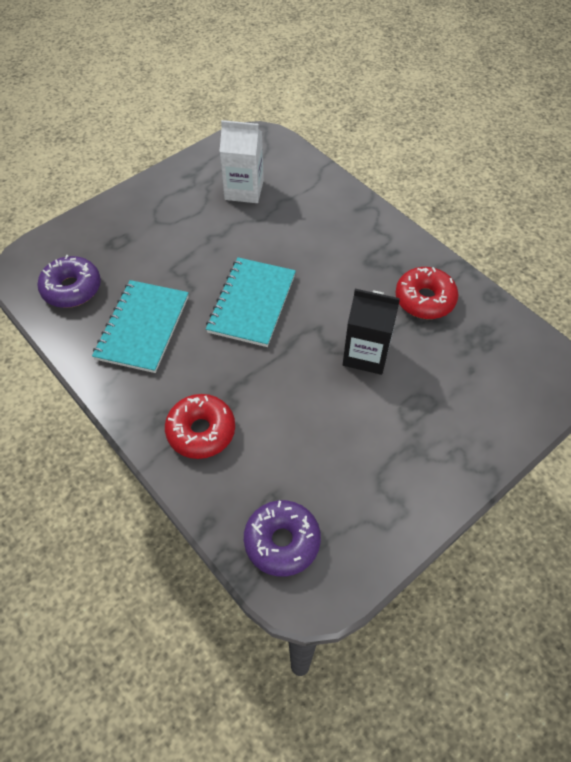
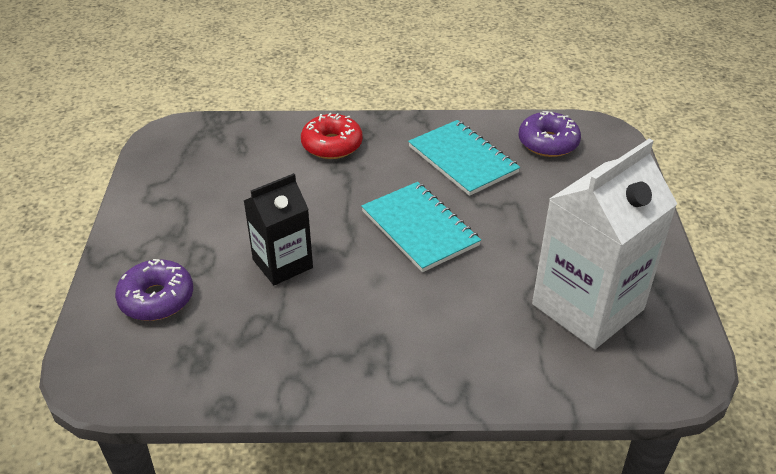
camera: 130 degrees right, 15 degrees down
(244, 190) = (587, 307): white carton -> white carton, size x1.69
(282, 541) = (210, 139): purple donut -> purple donut (157, 299)
(424, 299) = (285, 346): red donut -> none

